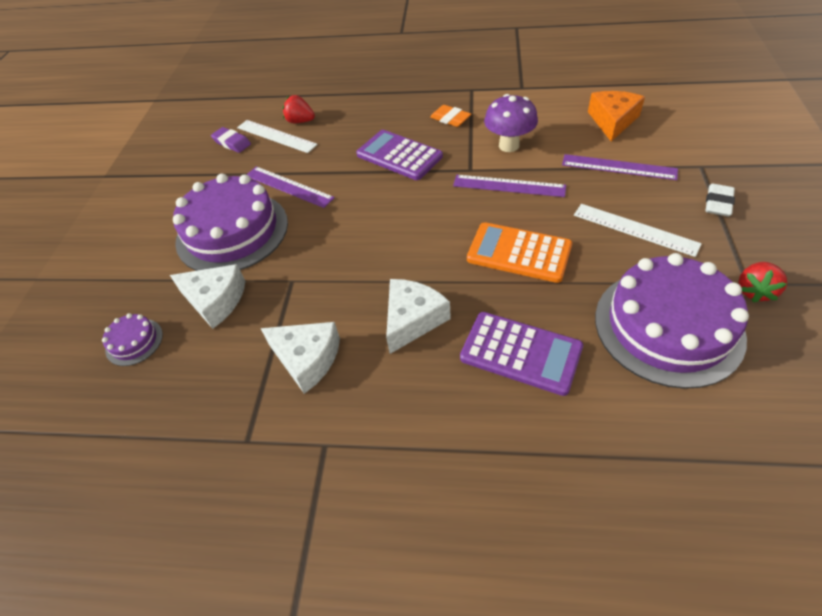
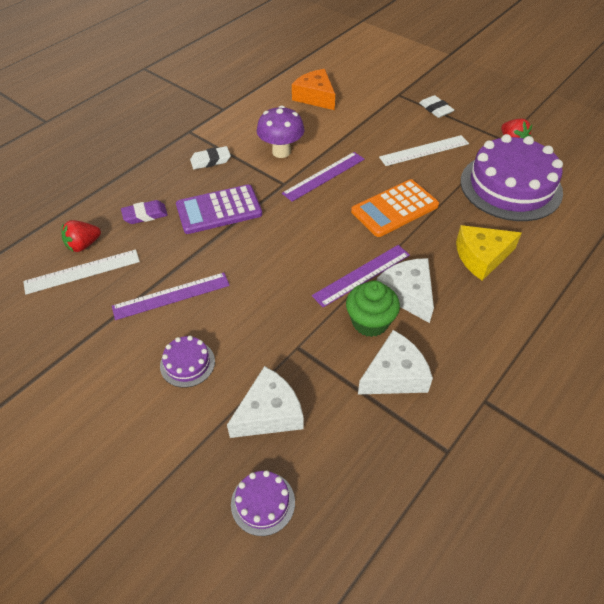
camera: 60 degrees left, 0 degrees up
(232, 143) = (45, 309): purple eraser -> purple eraser (145, 215)
(232, 231) = (187, 363): purple cake -> purple cake, size x0.43
(355, 311) = (370, 322): none -> green cupcake
(450, 119) = (210, 161): orange eraser -> white eraser
(520, 353) = (481, 257): purple calculator -> yellow cheese
(618, 167) = (362, 122): purple ruler -> purple ruler (362, 275)

